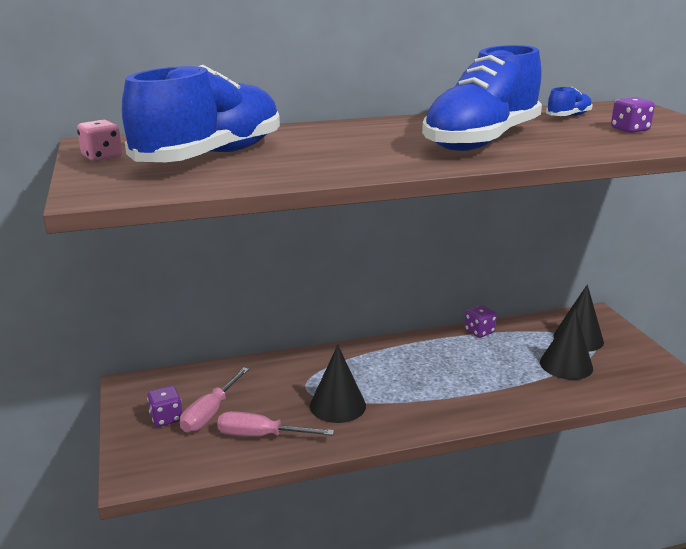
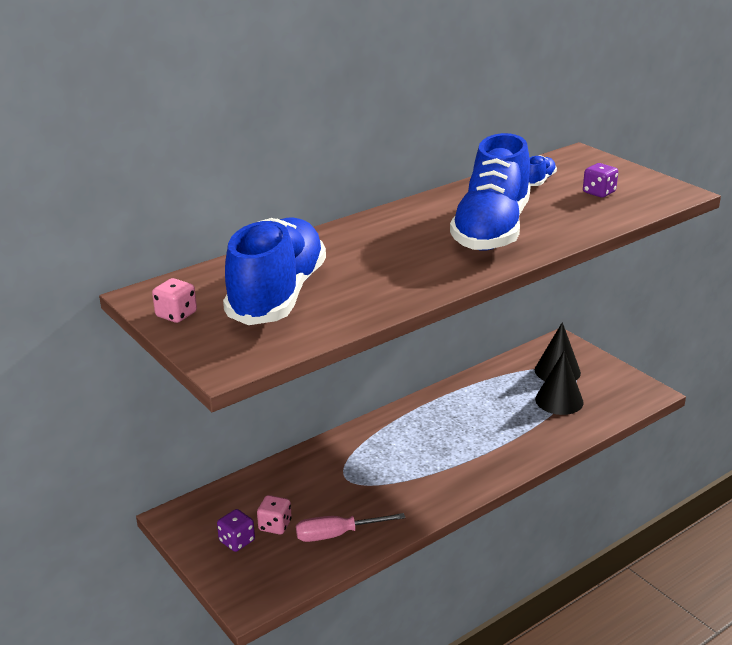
camera: 20 degrees left, 5 degrees up
(210, 413) = (275, 525): pink screwdriver -> pink dice
(337, 405) = (386, 488): black cone -> none
(479, 331) = (469, 383): purple dice -> none

